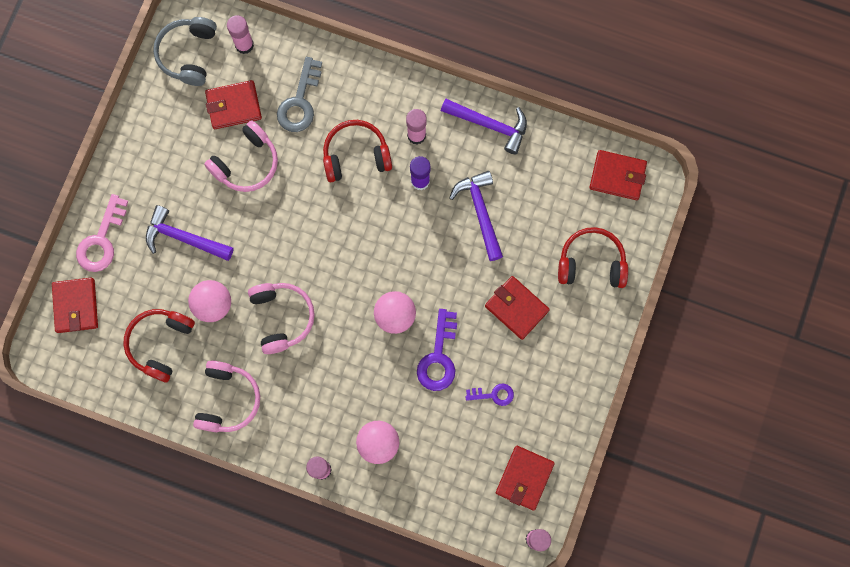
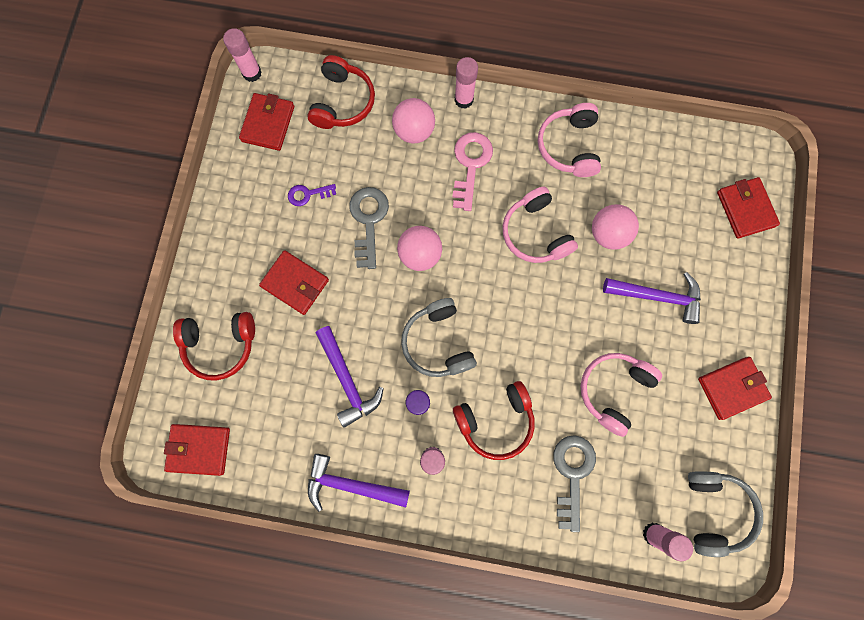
camera: 170 degrees right, 0 degrees up
(101, 240) = (742, 279): pink key -> pink key (470, 165)
(160, 343) = (649, 187): red headphones -> red headphones (342, 102)
(233, 106) = (645, 455): red wallet -> red wallet (732, 388)
(393, 231) = (438, 342): none -> grey headphones
(438, 357) = (368, 221): purple key -> grey key

